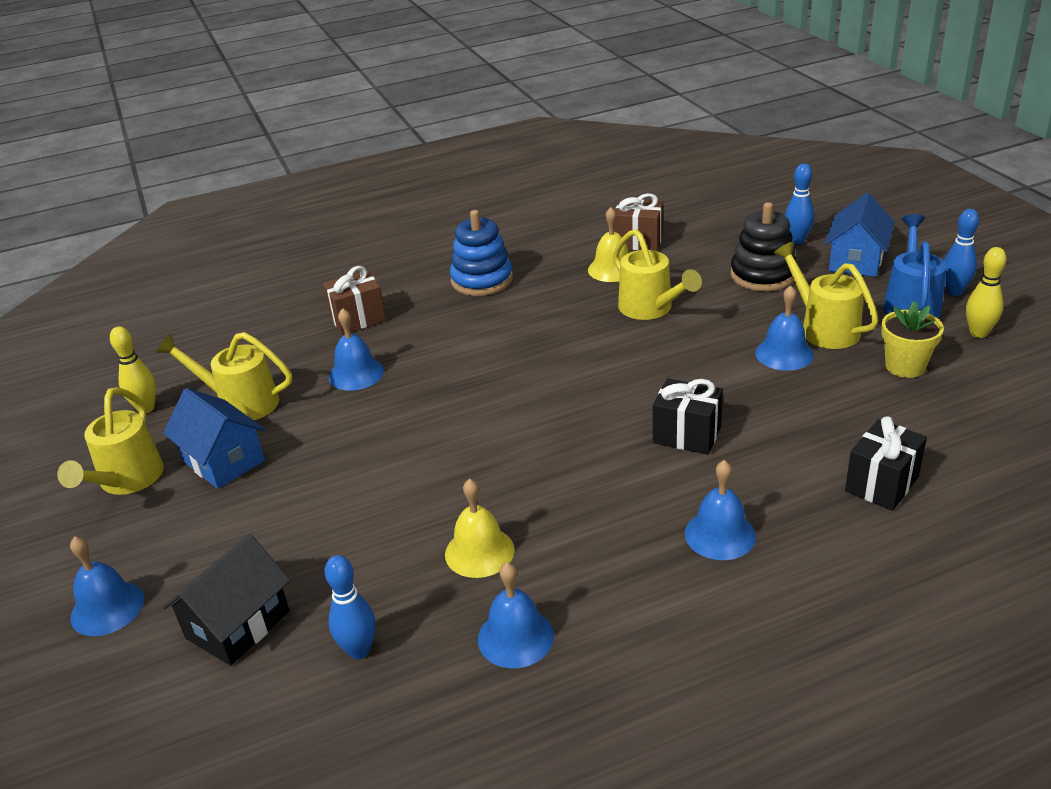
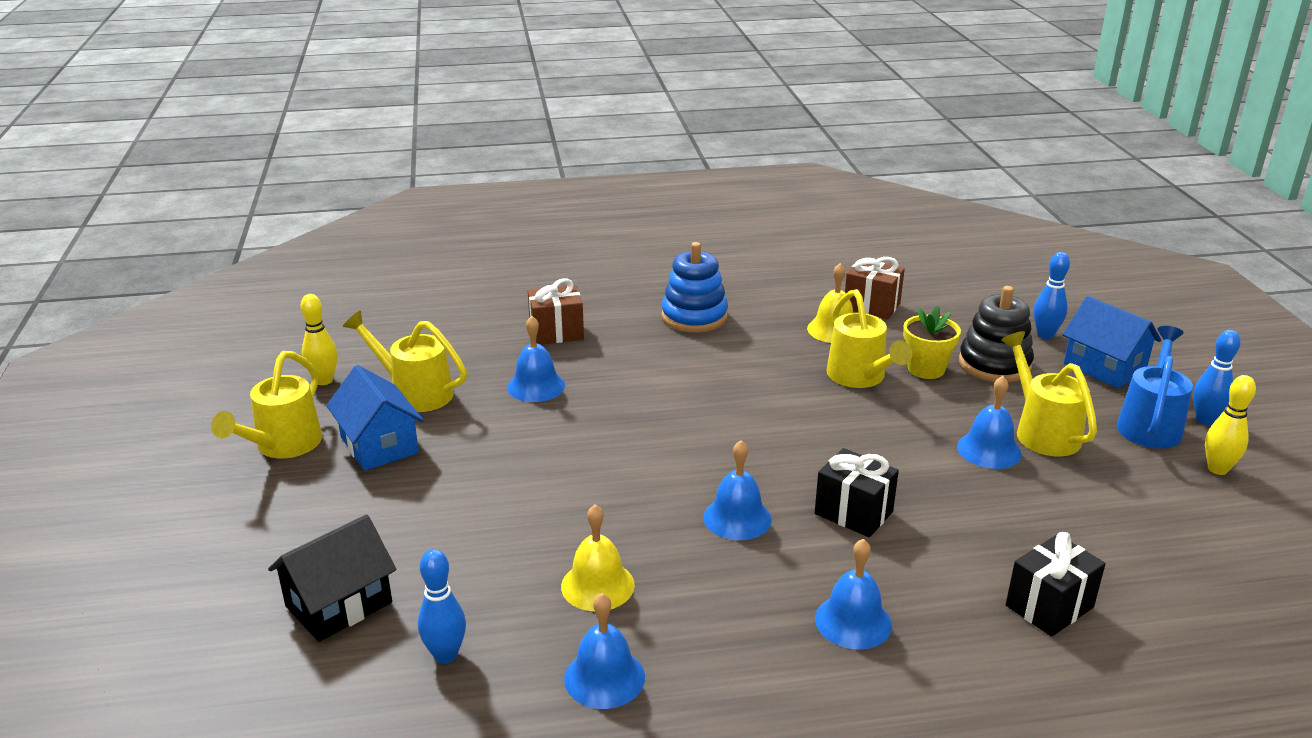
camera: 10 degrees right, 5 degrees down
(107, 608) = (224, 562): blue bell -> blue bell (737, 518)
(856, 260) = (1104, 367): blue house -> blue house turned 75 degrees counterclockwise
(905, 366) = (1120, 488): yellow flower pot -> yellow flower pot (926, 369)

